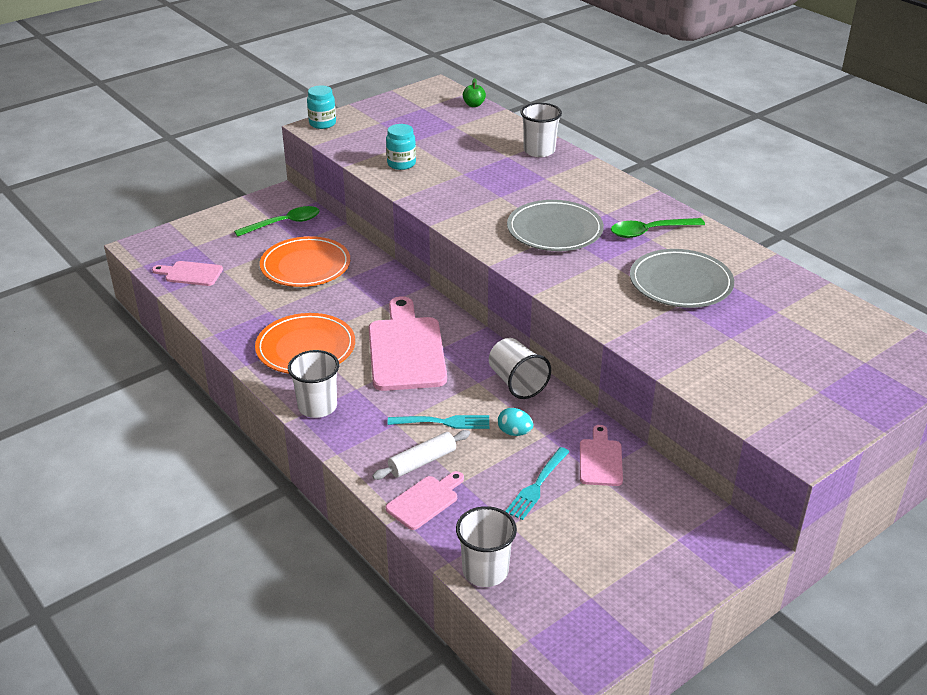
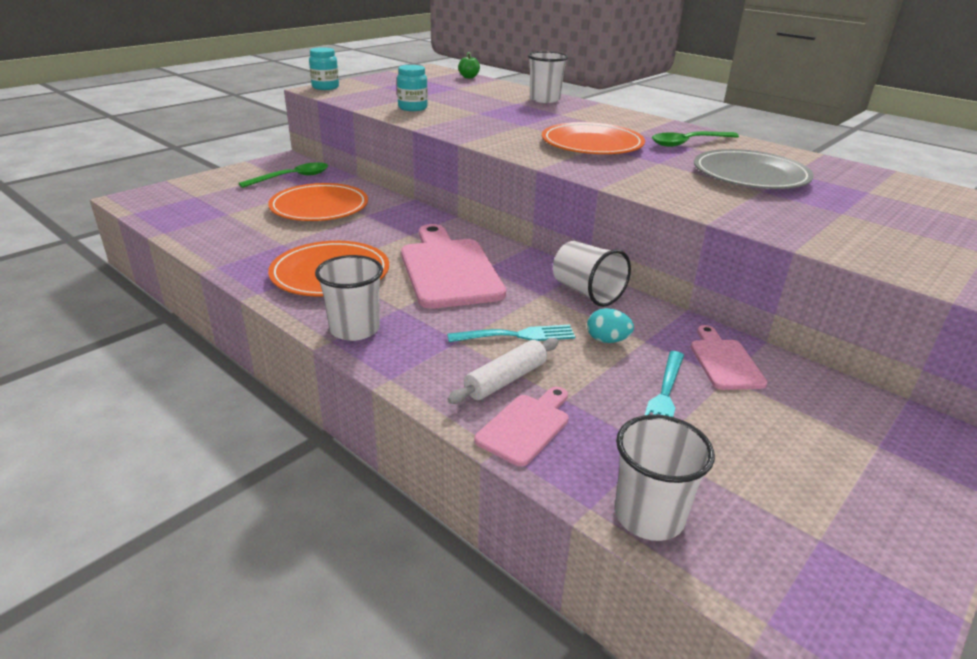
camera: 10 degrees left, 5 degrees down
(190, 274) = (189, 217): pink cutting board -> none
(554, 230) = (592, 144): grey plate -> orange plate

